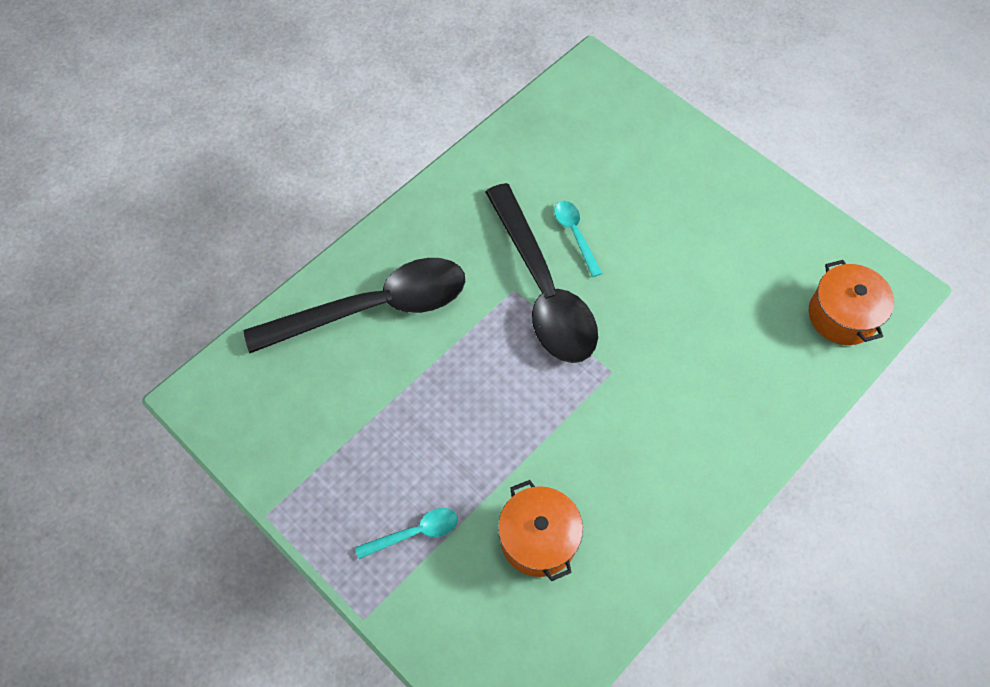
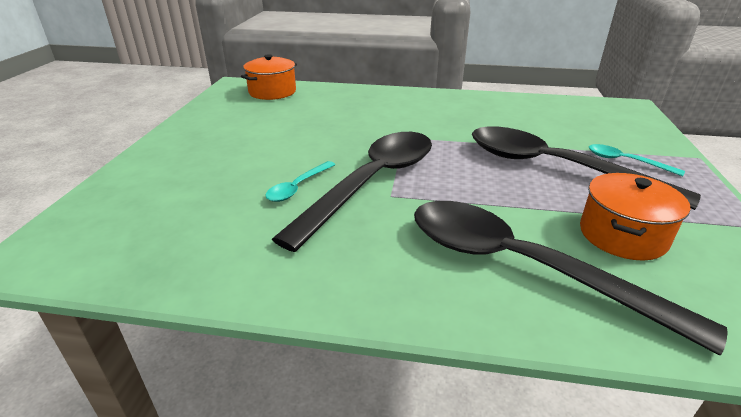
camera: 125 degrees left, 30 degrees down
(455, 453) = (555, 168): none -> black spoon
(538, 538) = (544, 126): orange pot -> orange pot (622, 235)

